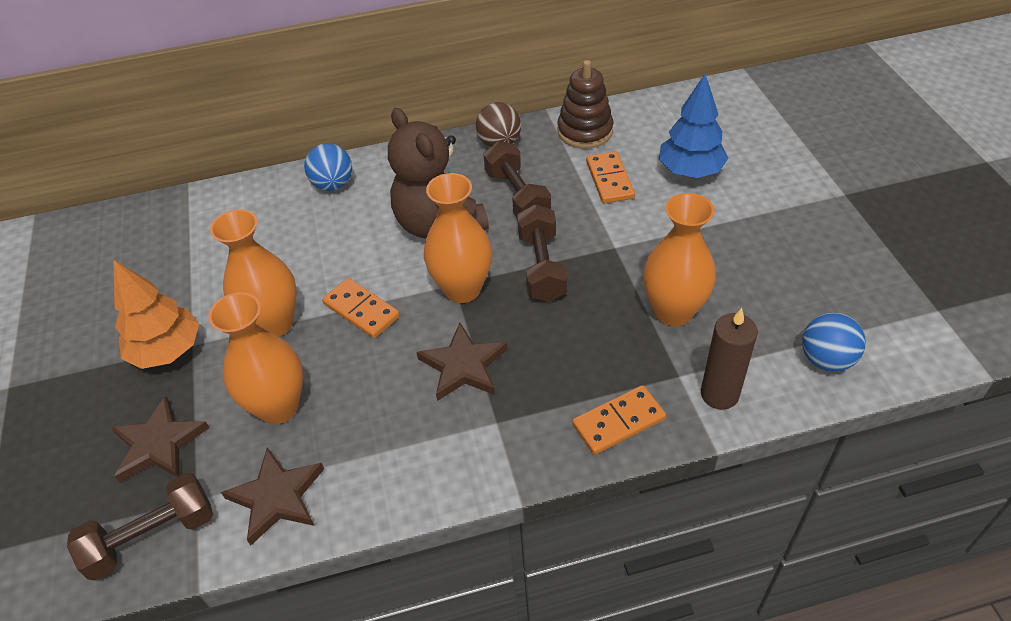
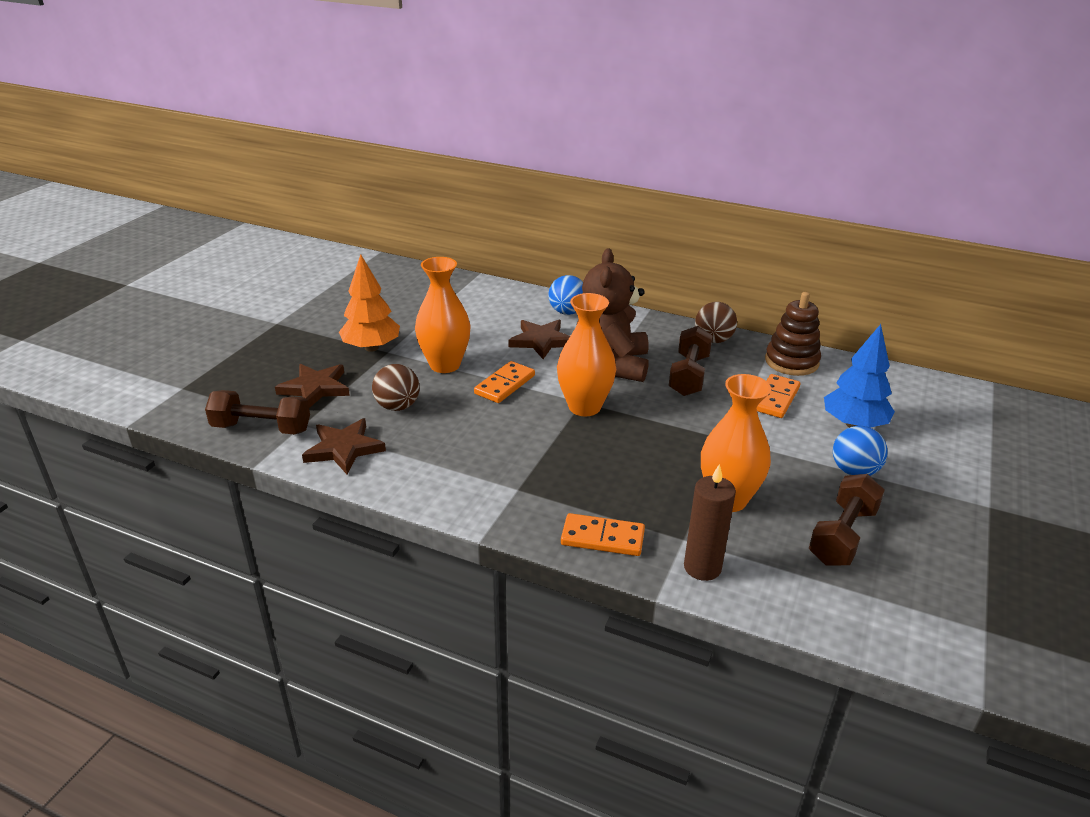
camera: 35 degrees right, 15 degrees down
(278, 407) = (397, 406): orange vase -> brown ball
(361, 310) = (505, 385): orange domino -> orange domino turned 45 degrees clockwise
(463, 366) = (533, 447): brown star -> brown star (541, 341)
(542, 267) = (657, 423): brown dumbbell -> brown dumbbell (842, 536)
(826, 359) = (825, 600): blue ball -> blue ball (854, 471)

